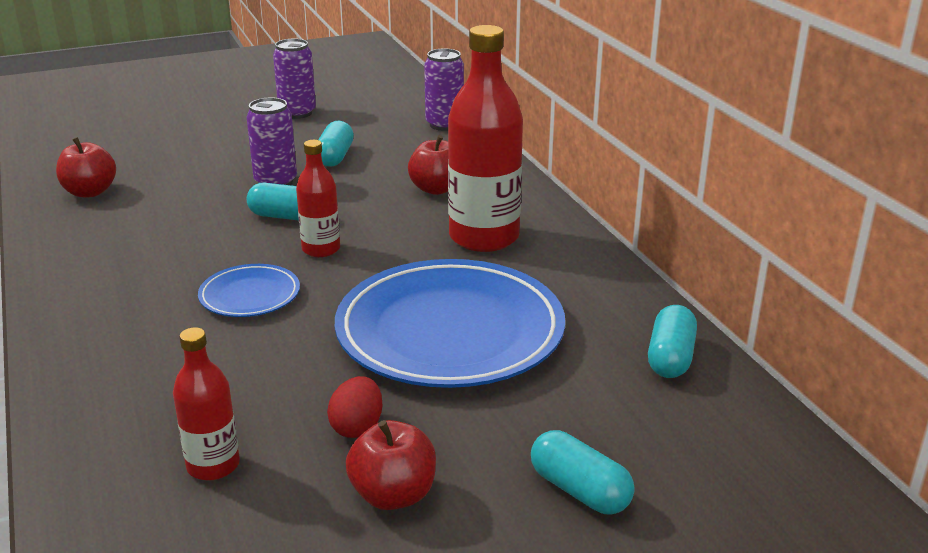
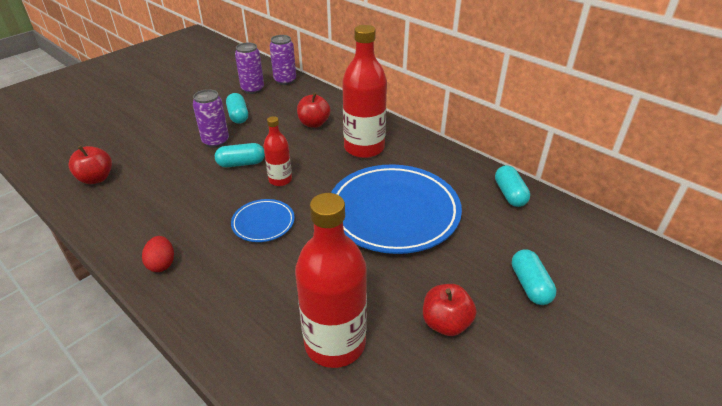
camera: 25 degrees left, 10 degrees up
(213, 465) = (335, 343): red bottle -> red bottle, size x1.88
(297, 113) = (190, 91): purple can -> purple can (252, 89)
(357, 427) = (393, 288): red egg -> red egg (162, 264)
(579, 490) = (530, 285): turquoise capsule -> turquoise capsule turned 60 degrees clockwise

